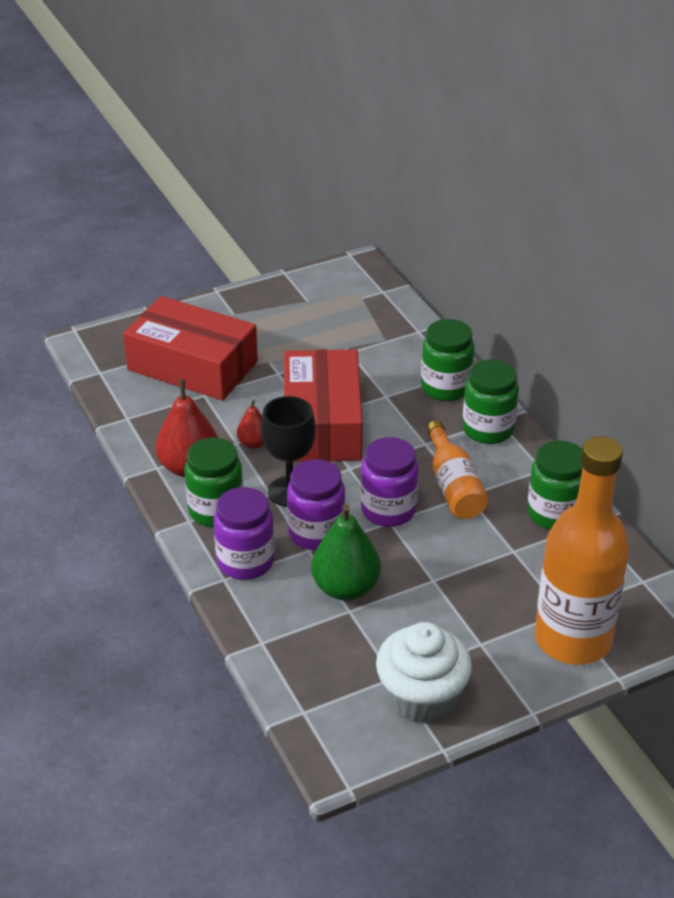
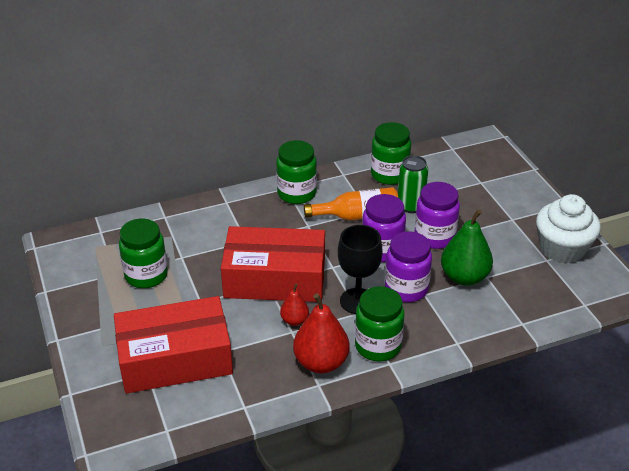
camera: 85 degrees left, 0 degrees up
(192, 366) = (175, 359): red box -> red box turned 45 degrees clockwise
(245, 562) = (438, 330): purple jar -> purple jar (434, 237)
(446, 387) = (242, 209): green jar -> green jar (146, 275)
(486, 536) = (410, 206): none -> green can
(572, 639) = (504, 181): orange bottle -> none

